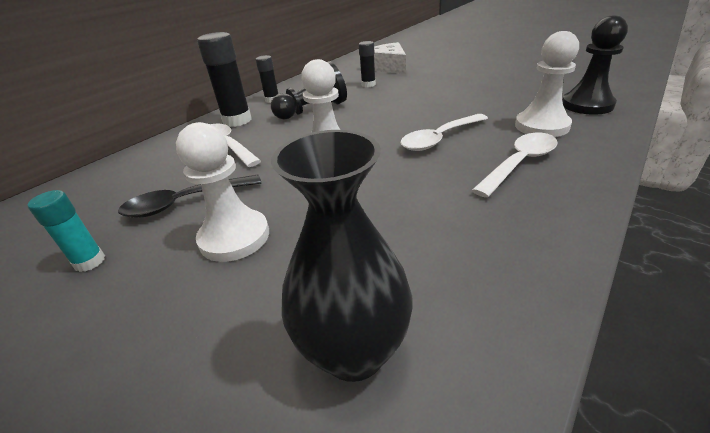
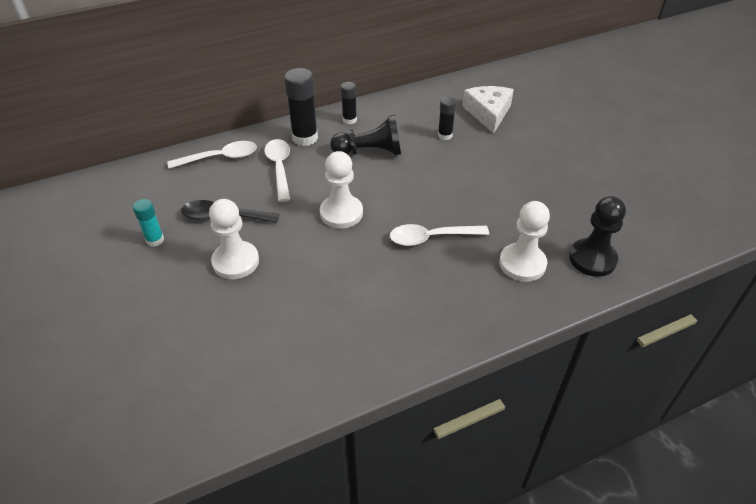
camera: 25 degrees right, 10 degrees up
(354, 351) = (247, 361): black vase -> none
(519, 163) = (458, 292): white spoon -> white spoon (220, 158)

